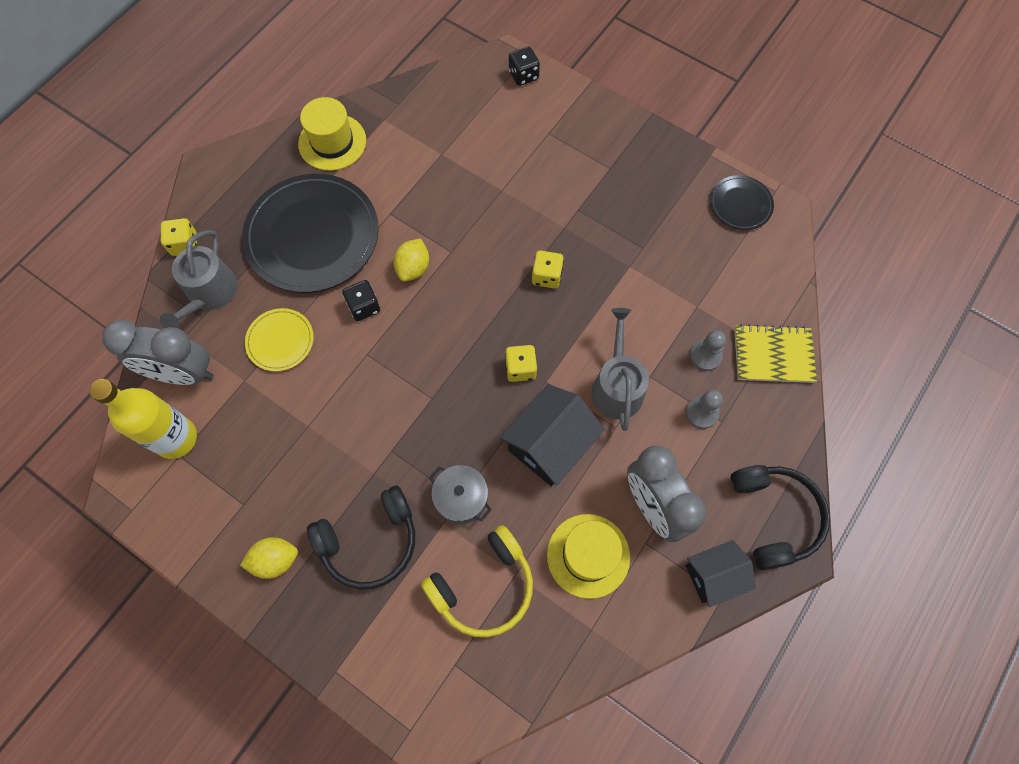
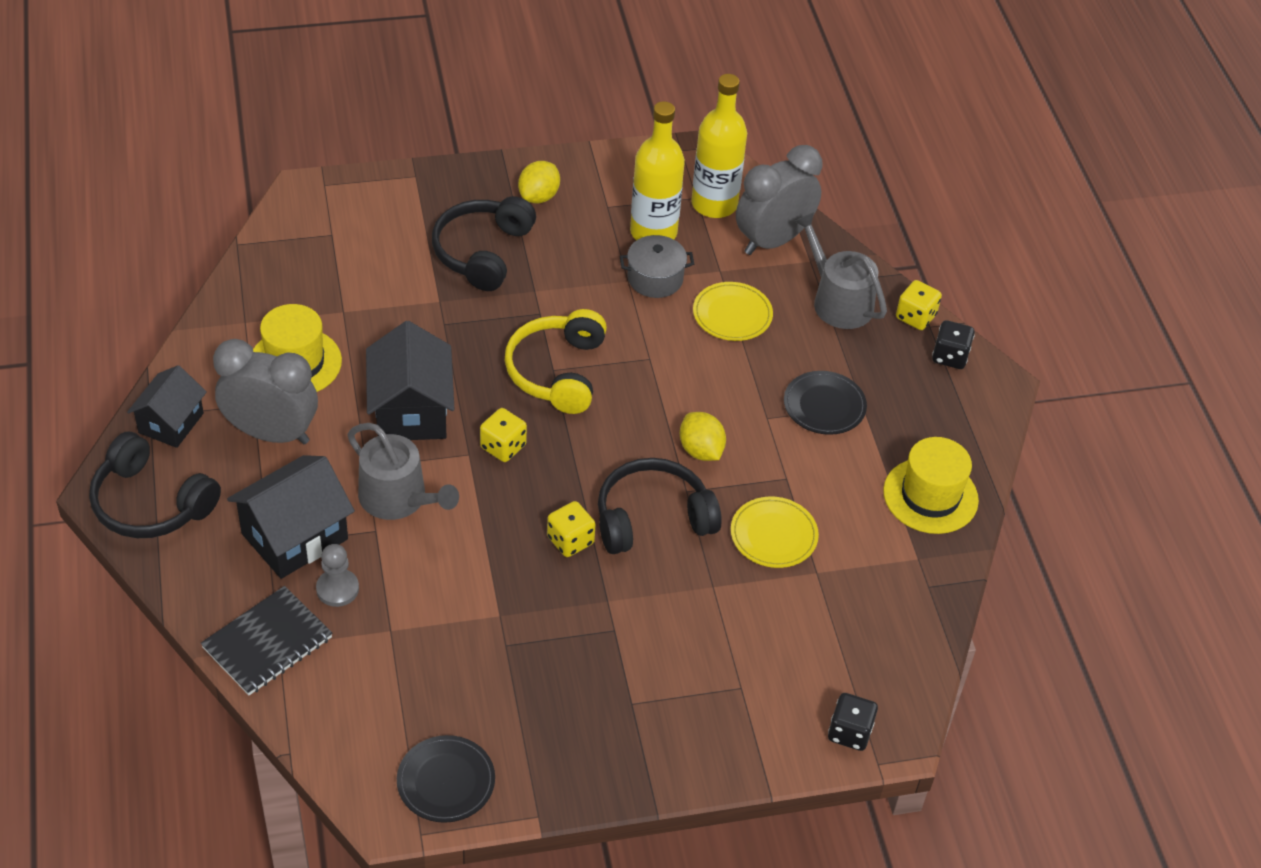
camera: 130 degrees right, 20 degrees down
(243, 451) = (653, 232): none -> yellow bottle
(312, 236) = (824, 405): black plate -> black plate, size x0.48
(364, 307) = (700, 388): black dice -> black dice (950, 356)
(437, 189) = (773, 535): none -> yellow plate
(461, 498) = (443, 325): grey pot -> grey pot (655, 279)
(483, 586) = (361, 288): yellow headphones -> yellow headphones (557, 372)
(488, 251) = (652, 518): none -> black headphones
(701, 413) = (294, 536): grey pawn -> black house
(773, 355) = (267, 643): yellow notebook -> black notebook

